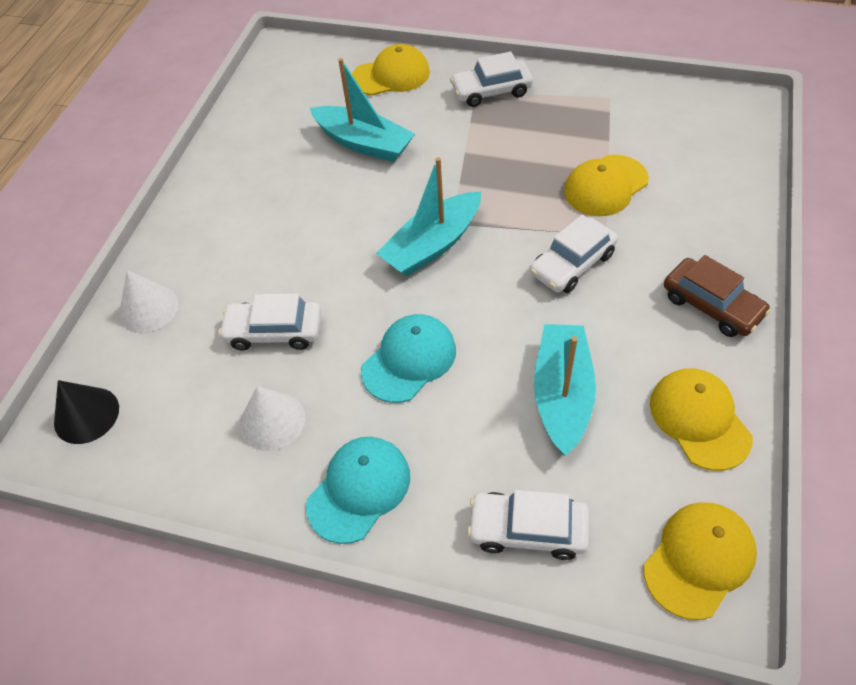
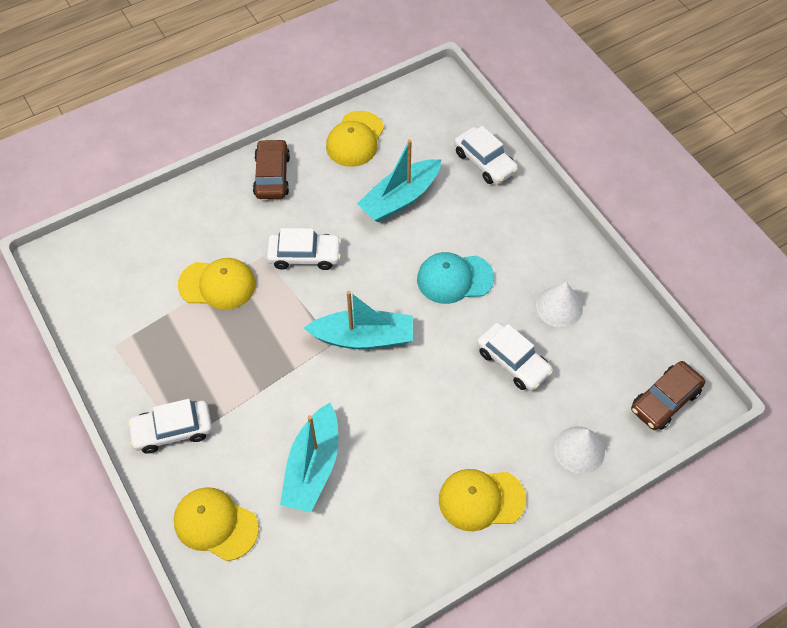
camera: 140 degrees left, 5 degrees up
(86, 415) = (665, 400): black cone -> brown car
(359, 489) = (544, 237): turquoise cap -> none
(364, 143) = (312, 467): turquoise boat -> turquoise boat turned 150 degrees counterclockwise
(491, 91) = (172, 430): white car -> white car turned 135 degrees clockwise
(699, 560) = (429, 100): yellow cap -> yellow cap (481, 499)

